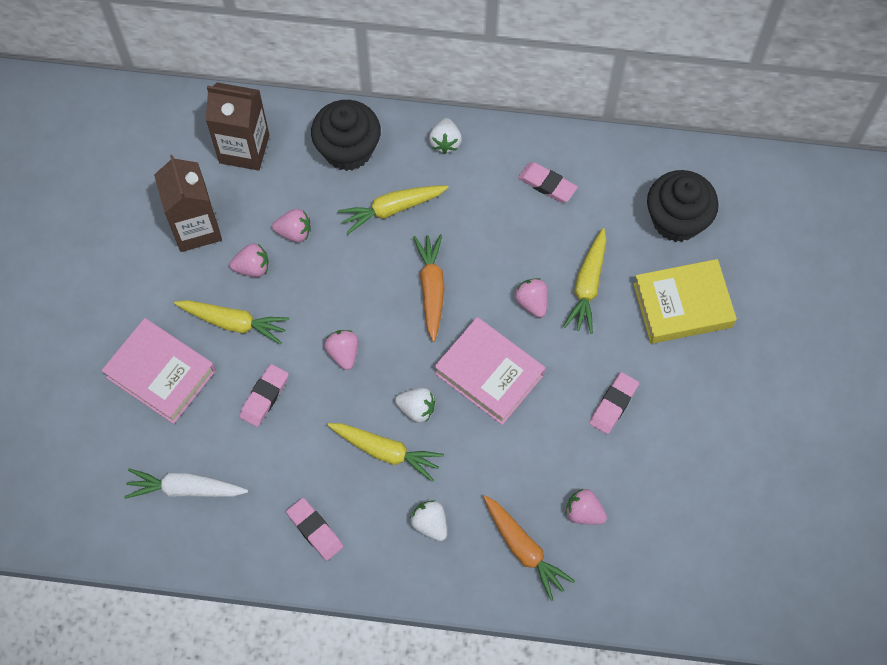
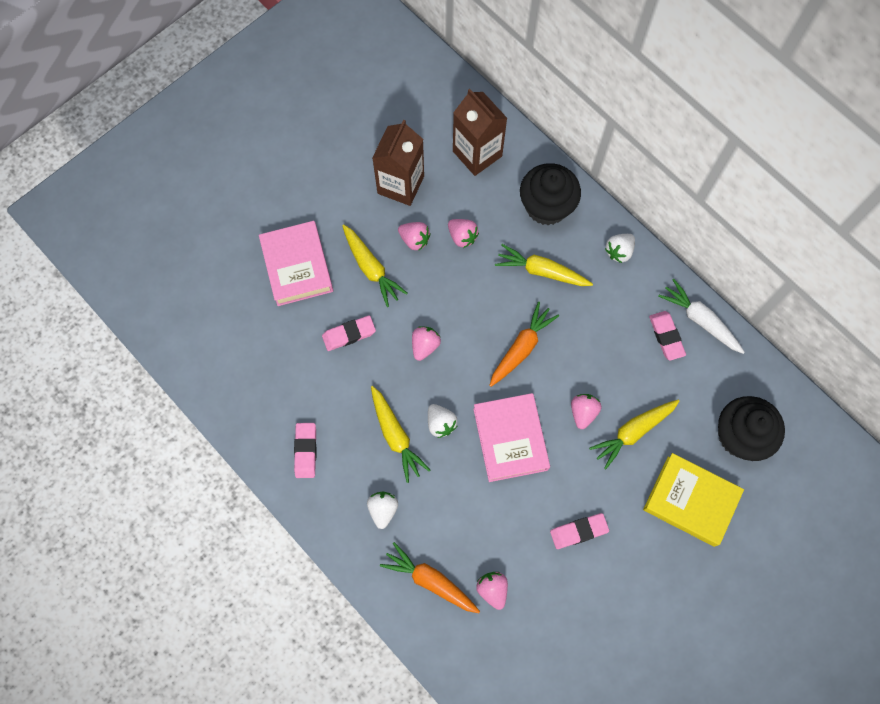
camera: 40 degrees right, 5 degrees up
(185, 489) = (249, 355): white carrot -> white carrot (700, 320)
(524, 549) = (430, 580): orange carrot -> orange carrot turned 120 degrees clockwise

